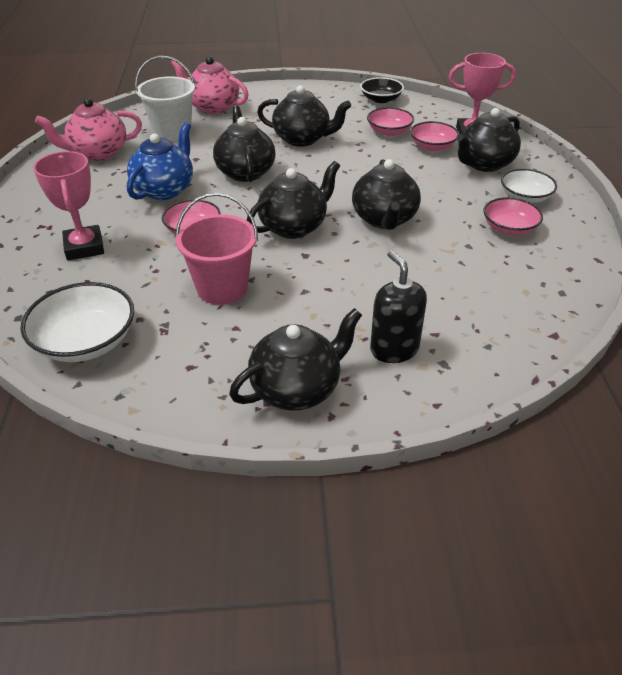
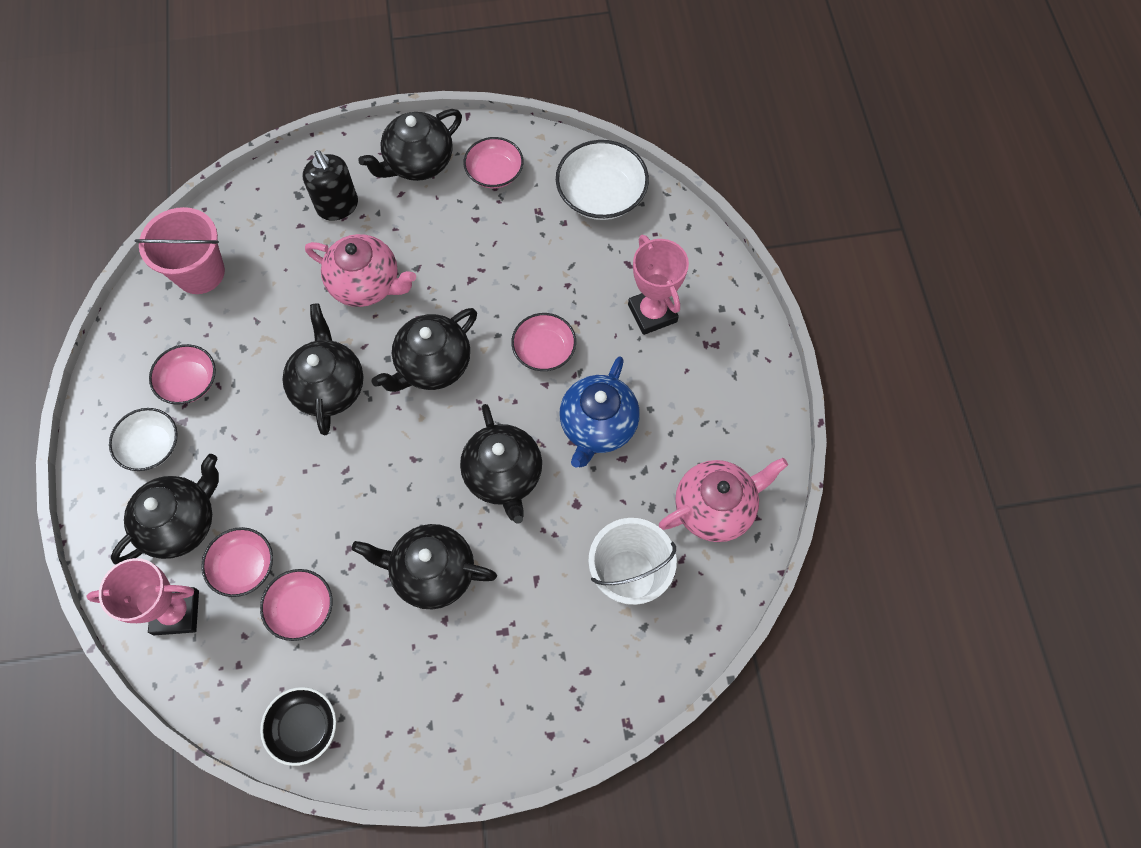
camera: 175 degrees right, 25 degrees up
(203, 372) = (494, 172): none -> pink bowl
(212, 107) = (586, 670): pink teapot -> pink teapot (366, 284)
(222, 288) = (496, 265): pink bucket -> pink bucket (200, 272)

